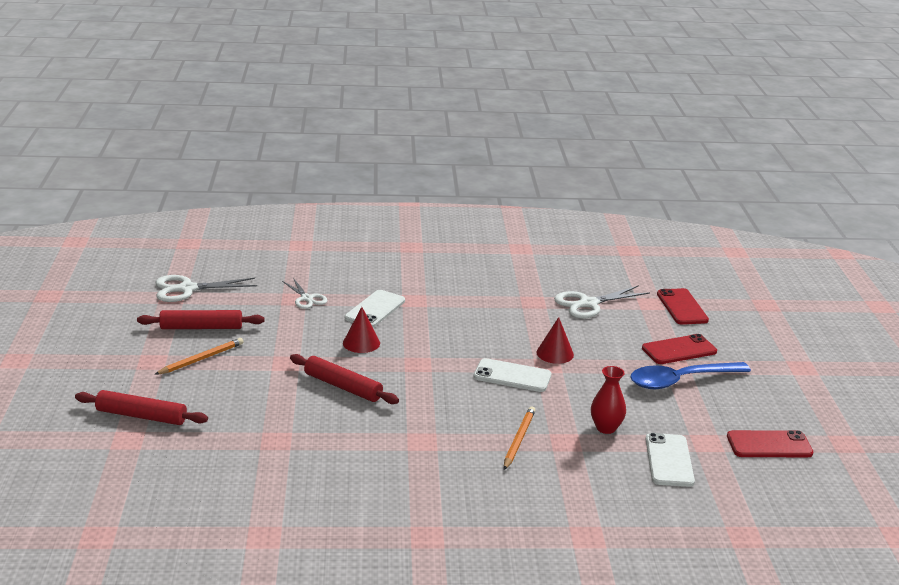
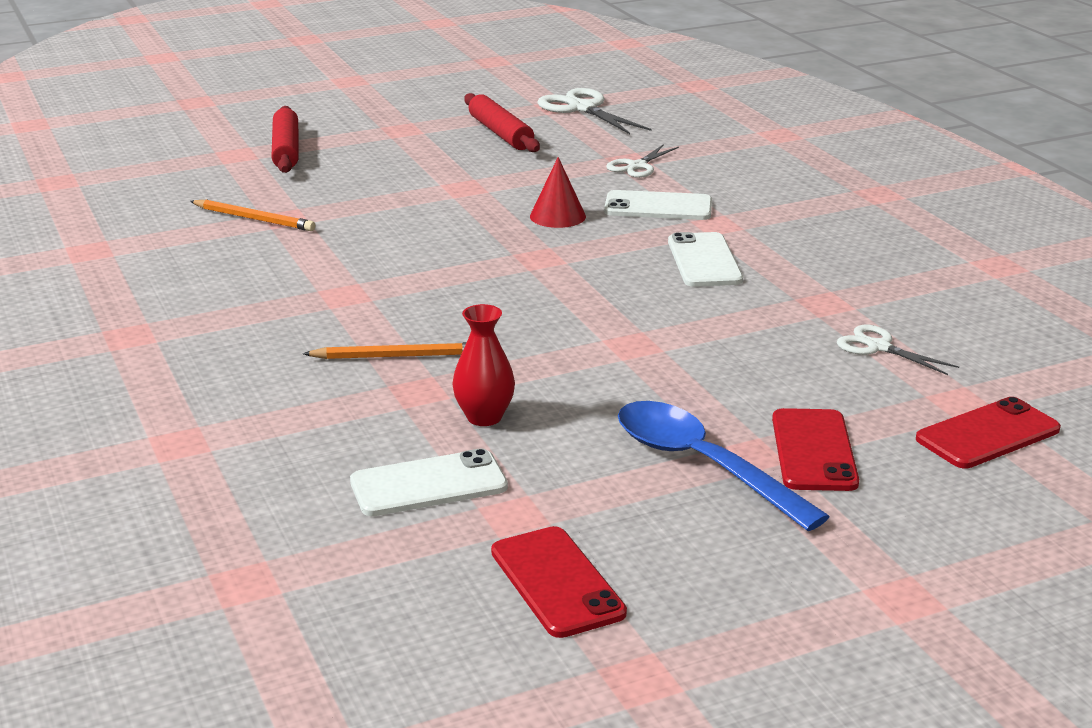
camera: 70 degrees right, 0 degrees up
(201, 359) = (429, 148): orange pencil -> orange pencil (254, 219)
(343, 386) = (436, 227): red rolling pin -> none
(512, 376) = (571, 324): white phone -> white phone (704, 261)
(555, 353) = (675, 344): red cone -> none
(588, 304) = (878, 347): white scissors -> white scissors, size x0.63
(679, 350) = (814, 451): red phone -> red phone turned 45 degrees clockwise

